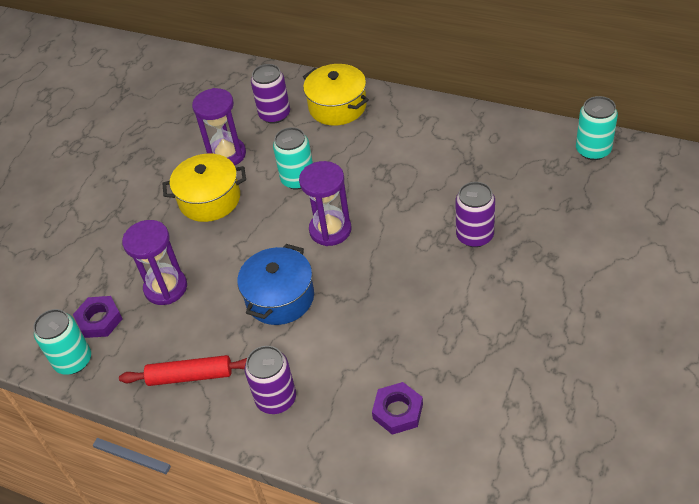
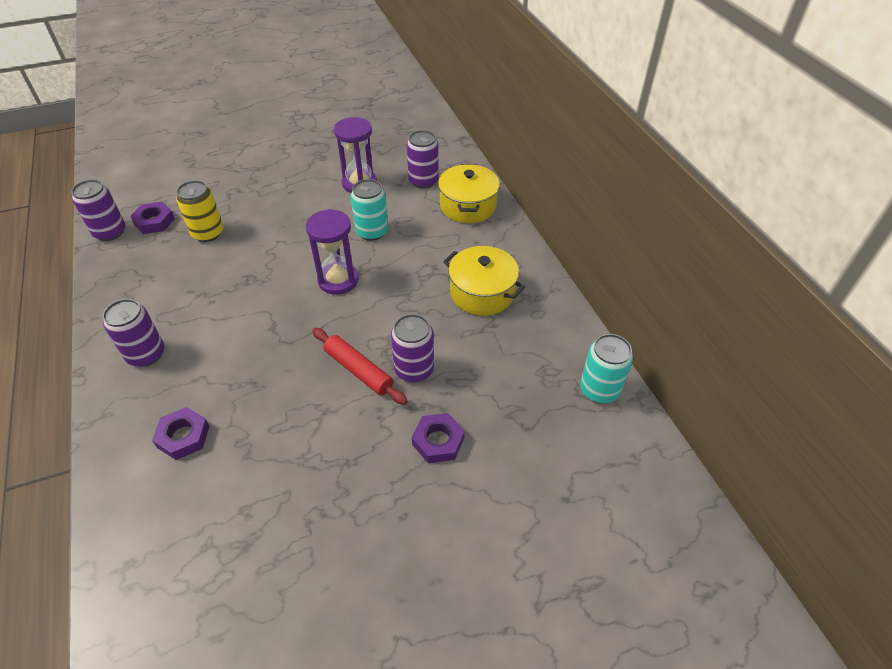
camera: 40 degrees right, 0 degrees up
(73, 361) = (110, 232): turquoise can -> purple can
(166, 288) = (208, 233): purple hourglass -> yellow can
(190, 376) = (136, 295): red rolling pin -> red rolling pin (358, 370)
(209, 199) = (309, 202): yellow pot -> yellow pot (482, 293)
(280, 298) = (246, 295): blue pot -> none
(553, 259) = (438, 441): none -> purple nut

